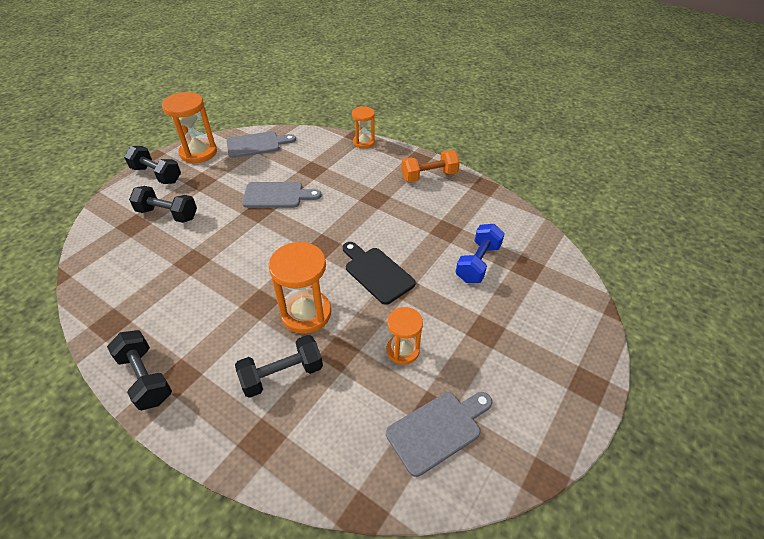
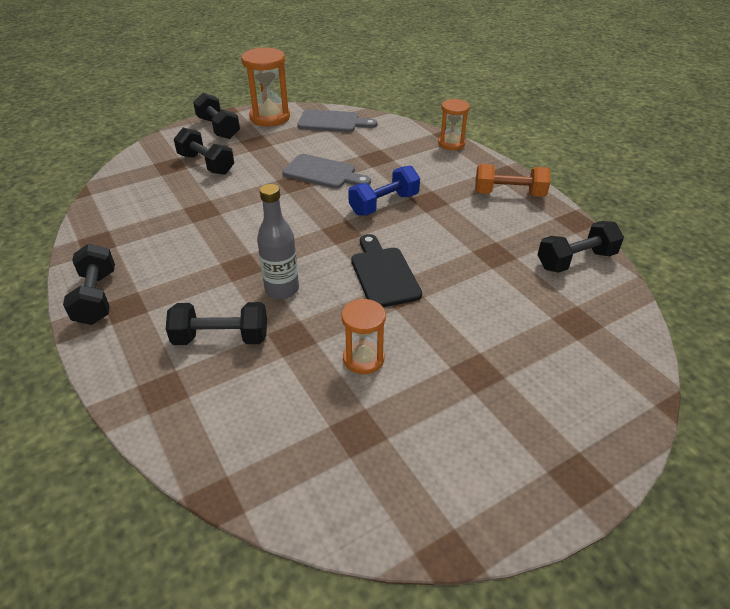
camera: 25 degrees right, 5 degrees down
(306, 313) = (282, 290): orange hourglass -> grey bottle
(437, 429) = (352, 452): grey cutting board -> none
(478, 263) = (513, 298): blue dumbbell -> blue dumbbell (384, 204)
(501, 219) = (576, 260): none -> black dumbbell

